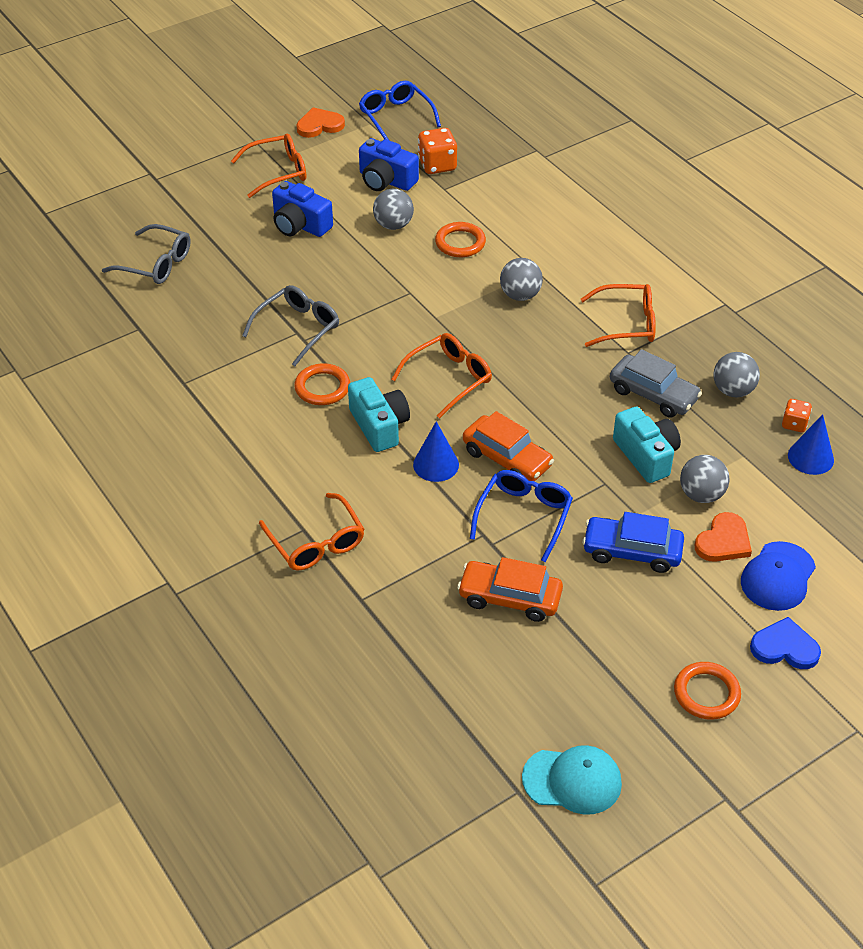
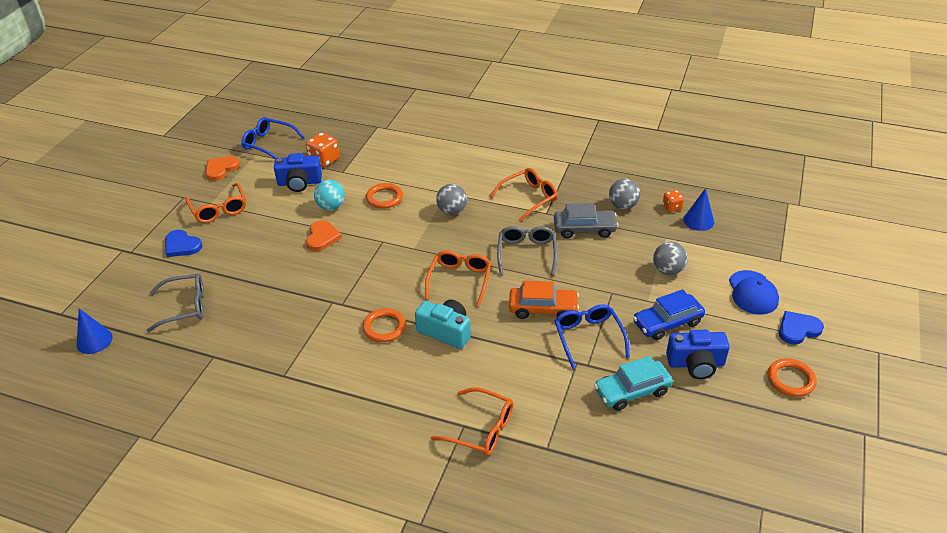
camera: 35 degrees left, 5 degrees down
(207, 196) = (182, 245): none -> blue heart
(277, 172) = (219, 209): orange glasses -> orange glasses turned 120 degrees clockwise
(297, 329) = (330, 299): grey glasses -> grey glasses (526, 254)
(300, 225) = (267, 234): blue camera -> blue camera (695, 364)
(393, 225) = (331, 206): grey ball -> turquoise ball
(436, 464) = (505, 336): blue cone -> blue cone (94, 341)
(510, 598) = (632, 391): orange car -> turquoise car
(572, 781) = (782, 480): turquoise cap -> none
(646, 455) = (617, 265): turquoise camera -> none
(723, 541) = (706, 289): orange heart -> orange heart (322, 237)

